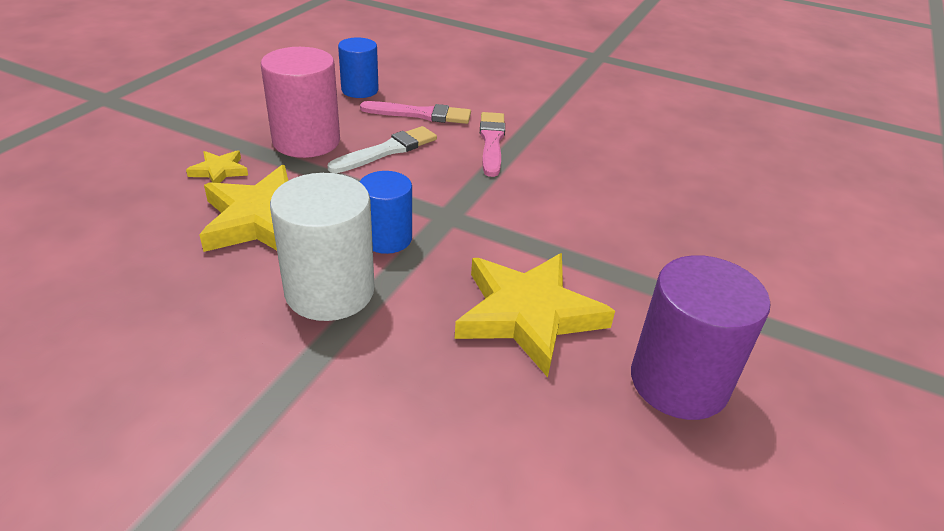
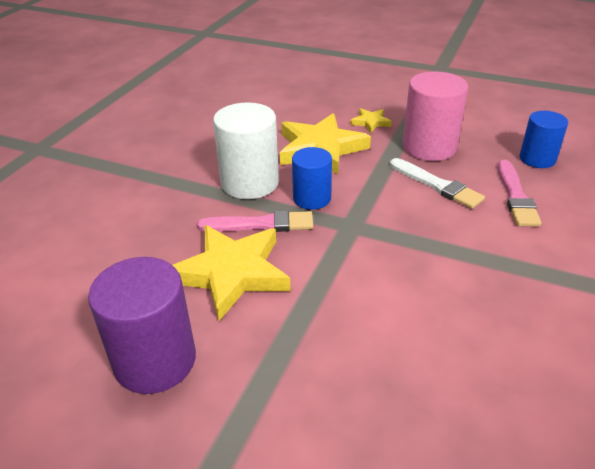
camera: 90 degrees right, 0 degrees up
(492, 142) = (490, 244): pink brush -> pink brush (261, 224)

